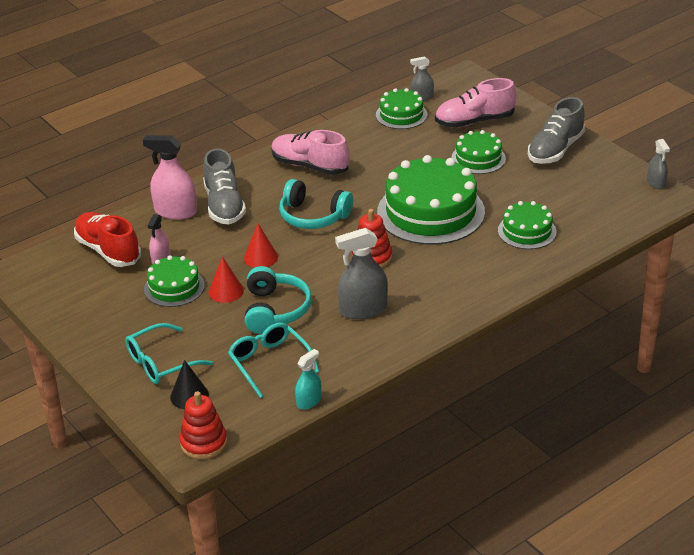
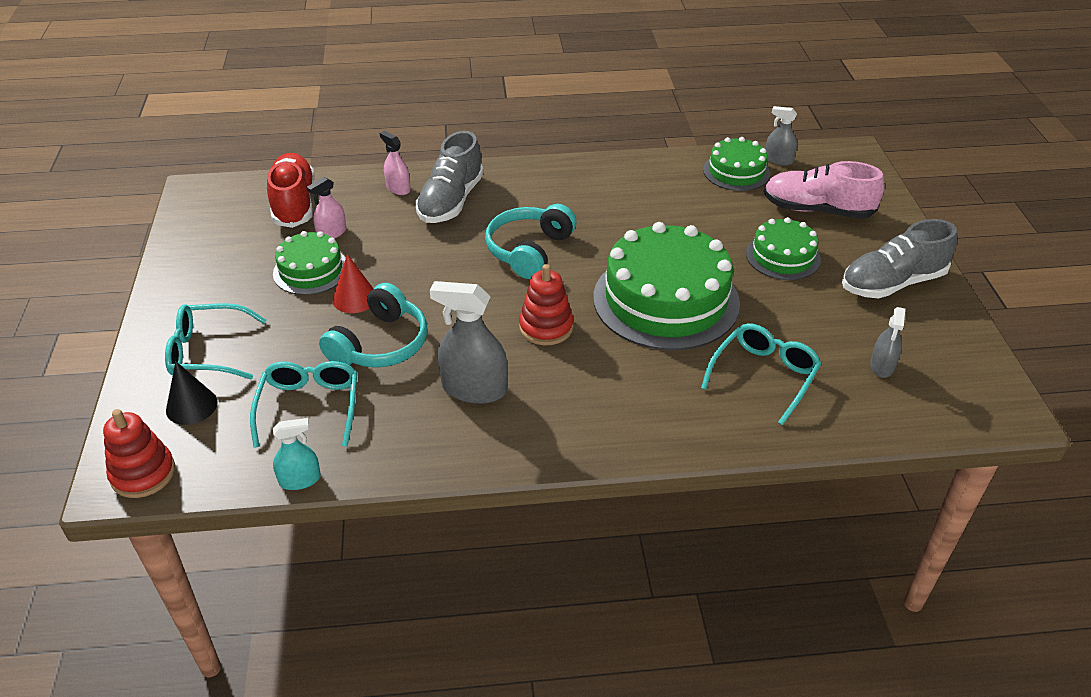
camera: 30 degrees right, 5 degrees up
(175, 211) = (398, 188): pink spray bottle -> pink spray bottle, size x0.57
(260, 257) = (428, 274): red cone -> none
(310, 166) = (581, 192): pink shoe -> none
(313, 216) = (529, 250): turquoise headphones -> turquoise headphones turned 60 degrees clockwise
(527, 231) = (764, 376): green cake -> turquoise glasses
(656, 183) = (1001, 383): grey spray bottle -> grey spray bottle (882, 366)

